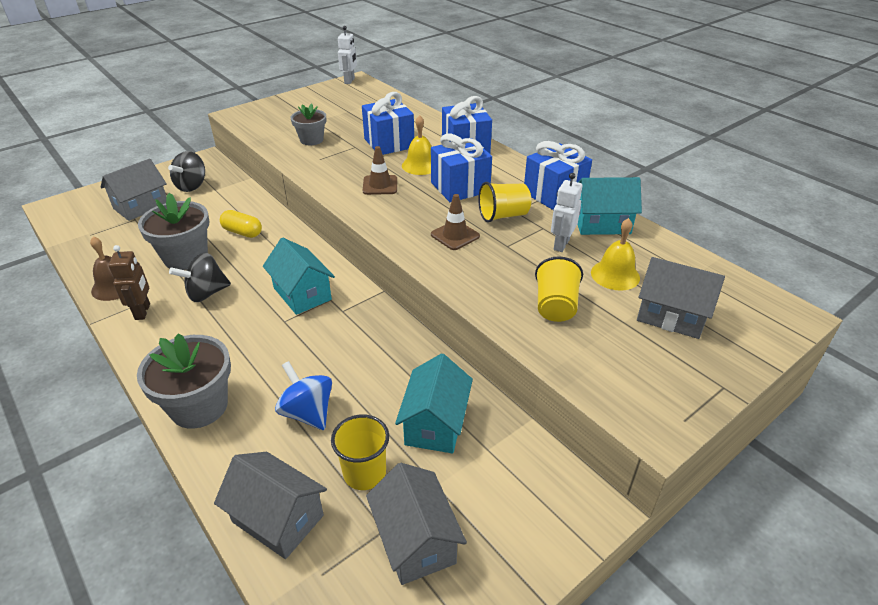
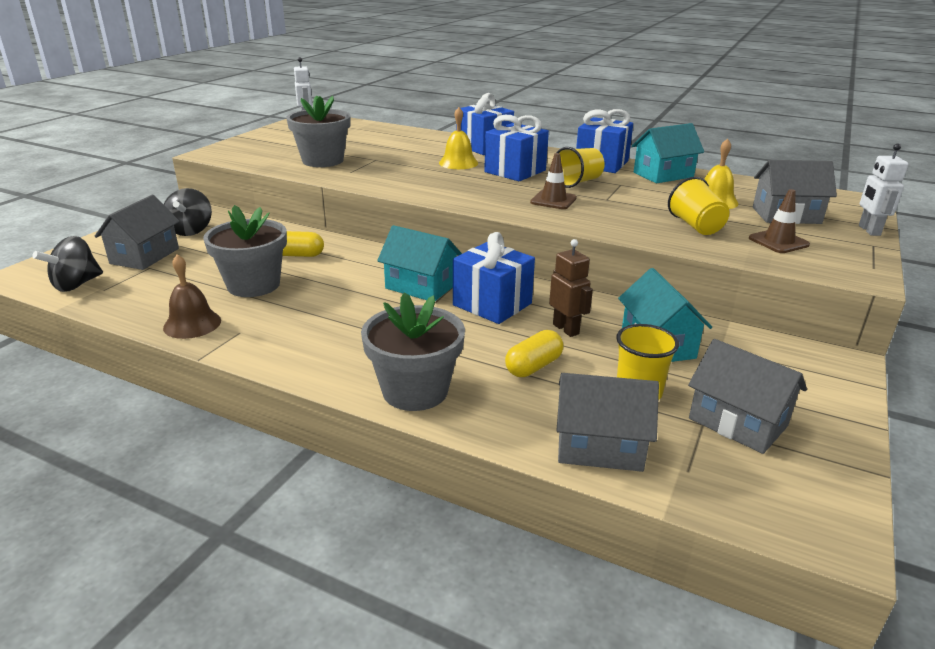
camera: 25 degrees left, 10 degrees down
(143, 312) = (255, 336): brown robot -> brown robot (566, 329)
(206, 293) = (314, 307): black spinning top -> black spinning top (76, 285)
(308, 412) = (533, 366): blue spinning top -> yellow capsule
(311, 140) = (323, 160): grey flower pot -> grey flower pot, size x1.59
(380, 185) = (438, 180): brown traffic cone -> brown traffic cone (778, 241)
(389, 143) = (407, 153): blue gift -> blue gift (492, 304)
(561, 245) = (649, 191): white robot -> white robot (868, 230)

